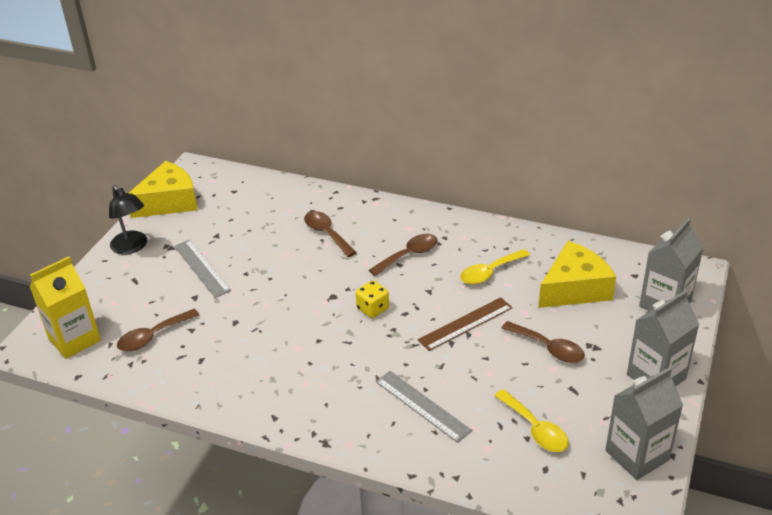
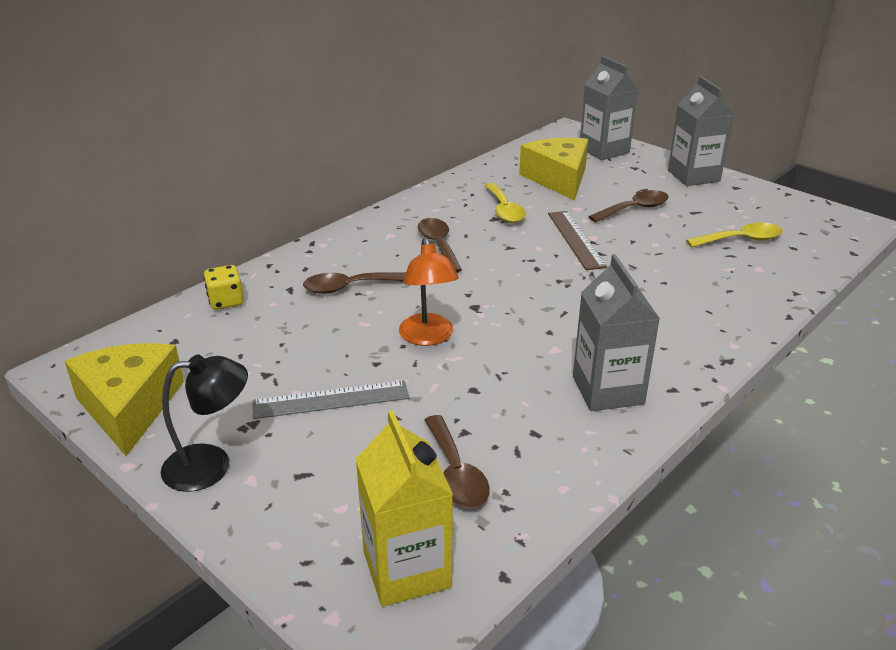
camera: 70 degrees left, 5 degrees down
(284, 286) = (428, 337): none -> orange lamp
(373, 309) = (516, 285): yellow dice -> yellow dice (226, 301)
(422, 405) = (689, 289): grey ruler -> none
(637, 455) = (785, 206): grey carton -> grey carton (608, 390)

